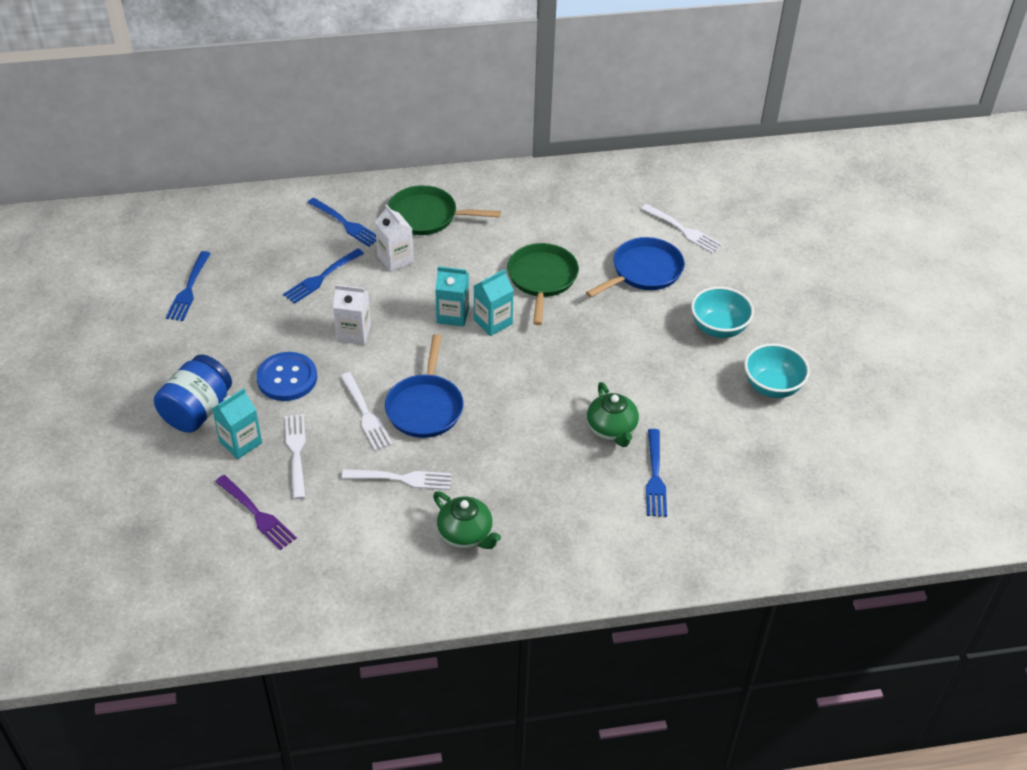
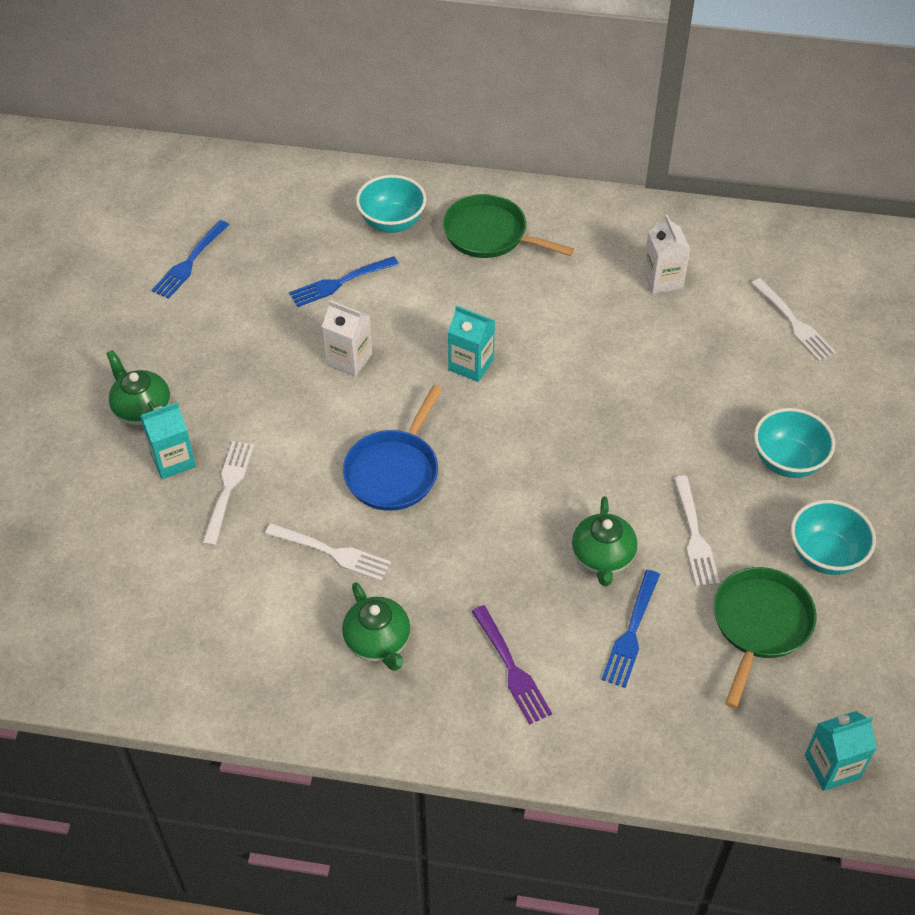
camera: 20 degrees right, 5 degrees up
(197, 410) = (142, 409): blue jar -> green teapot
(256, 514) = (156, 550): purple fork -> purple fork (511, 668)
(287, 378) = (253, 396): blue button -> none
(345, 223) = (392, 222): blue fork -> turquoise bowl
(365, 413) = (323, 461): white fork -> white fork (694, 535)
(395, 259) = (432, 279): white carton -> white carton (662, 280)
(493, 322) = (514, 385): turquoise carton -> turquoise carton (832, 766)
(542, 279) = (594, 345): green pan -> green pan (760, 625)
(644, 271) = (723, 364): blue pan -> none

